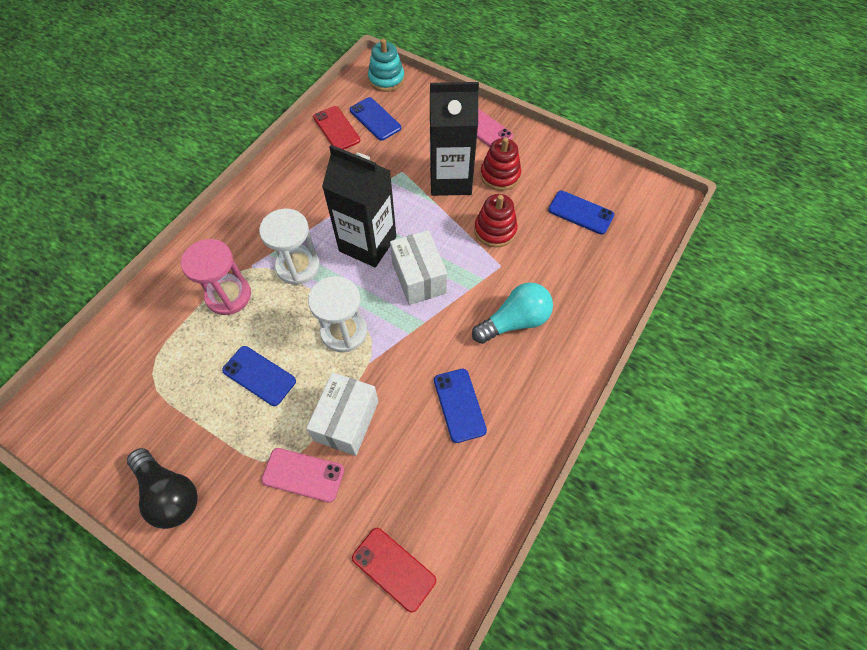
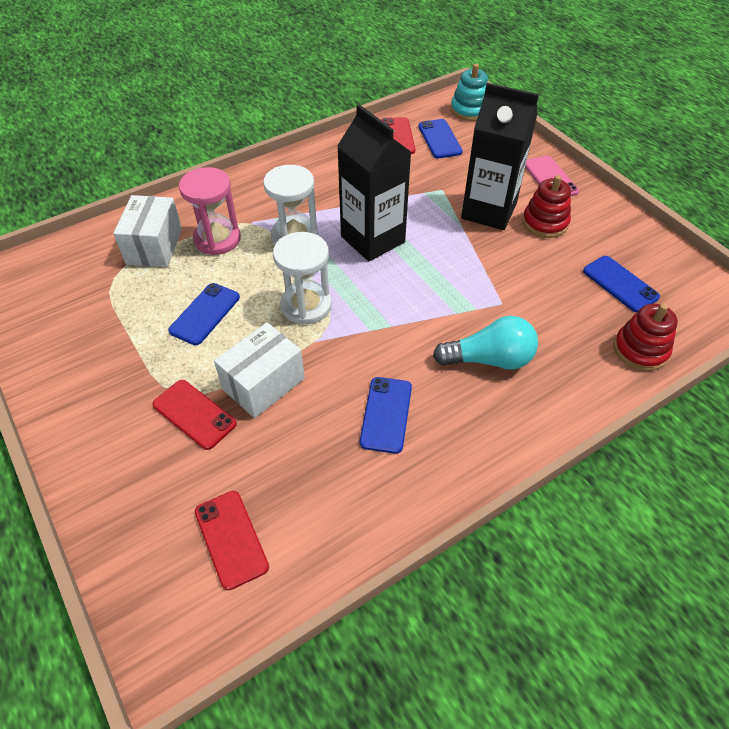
camera: 25 degrees right, 10 degrees down
(169, 493) = (67, 380): black light bulb -> none
(259, 376) = (205, 314): blue phone -> blue phone turned 60 degrees clockwise
(303, 474) = (194, 414): pink phone -> red phone
(419, 278) = (408, 285): white box -> white box (154, 246)
(495, 230) = (513, 269): red stacking toy -> red stacking toy (640, 350)

